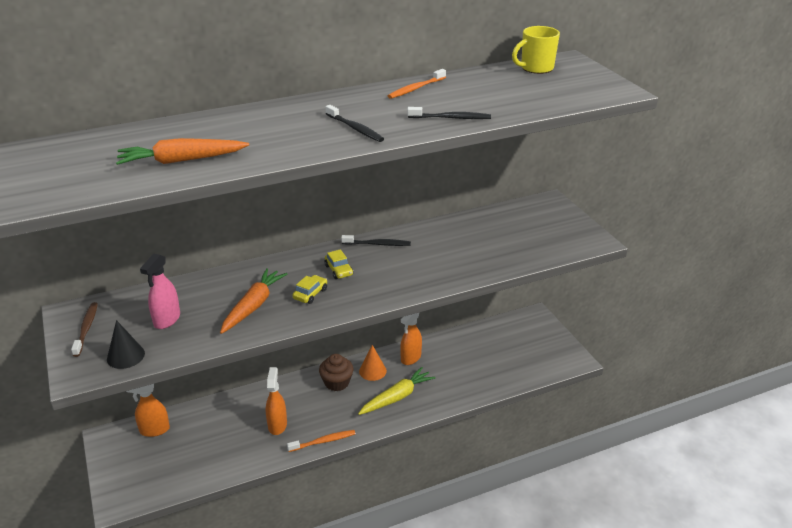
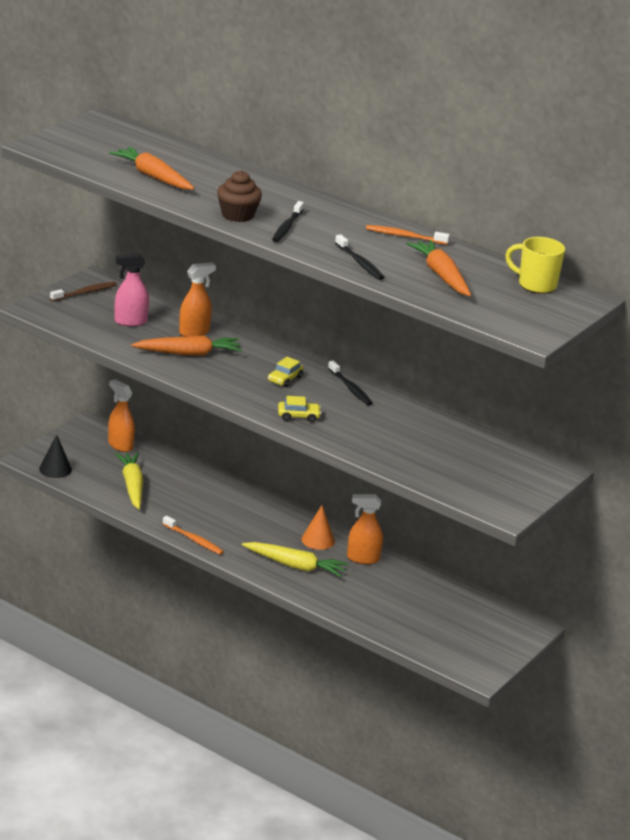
camera: 55 degrees right, 5 degrees down
(125, 356) = (72, 320): black cone -> black cone (55, 469)
(219, 448) = (132, 486): none -> yellow carrot
(277, 425) = (189, 507): orange spray bottle -> orange spray bottle (194, 332)
(310, 294) = (234, 375): yellow car -> yellow car (298, 416)
(337, 382) = (278, 523): brown cupcake -> brown cupcake (237, 215)
(498, 94) = (441, 276): none -> orange carrot

